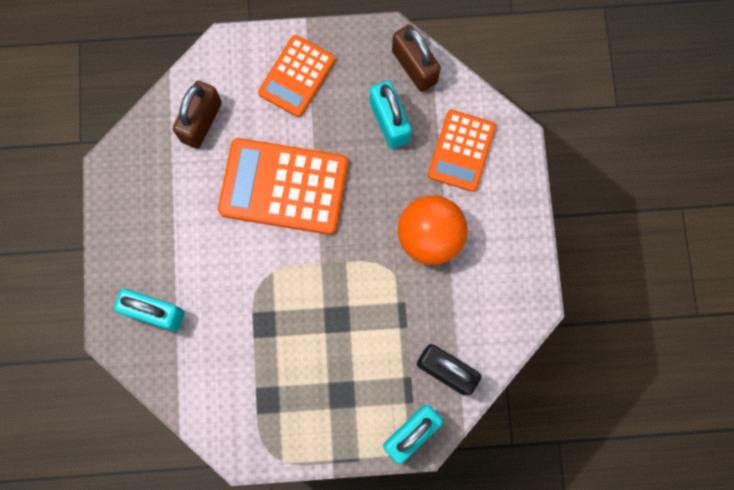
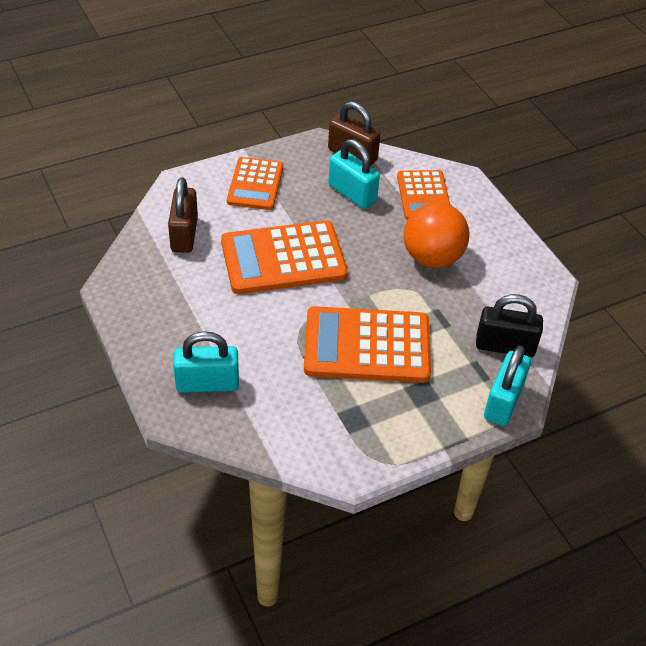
camera: 25 degrees left, 30 degrees down
(316, 323) = (367, 346): none -> orange calculator

